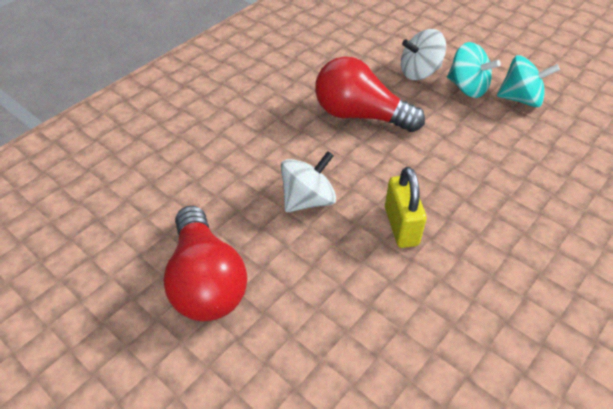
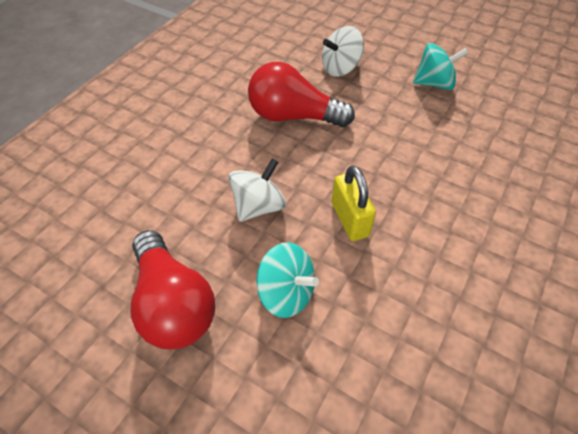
camera: 10 degrees left, 5 degrees up
(467, 88) = (385, 78): turquoise spinning top -> turquoise spinning top (286, 292)

